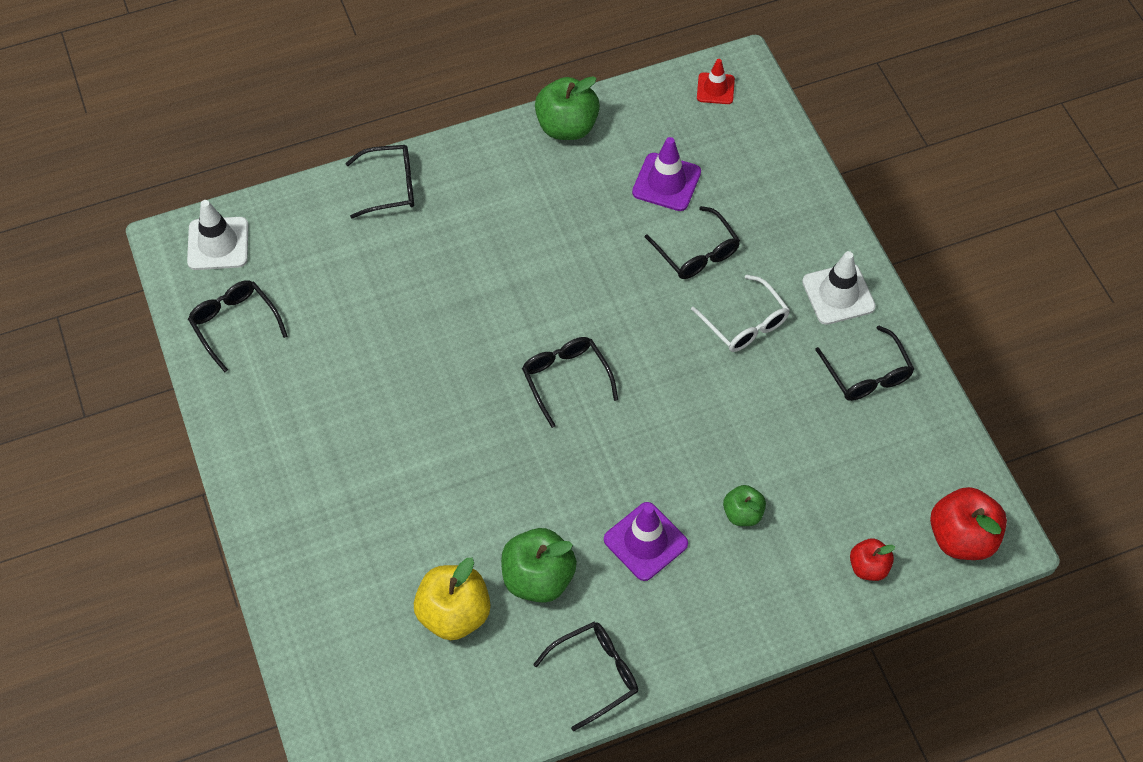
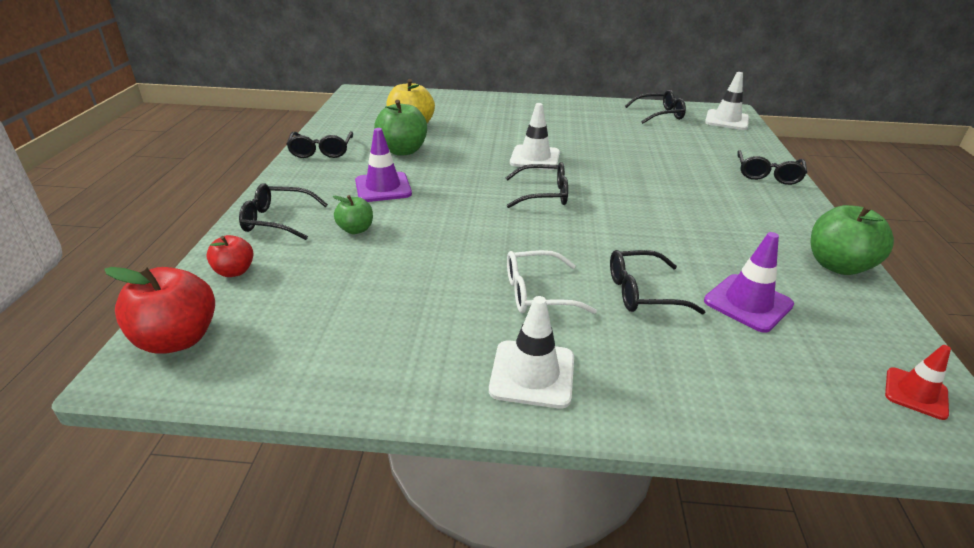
camera: 115 degrees right, 25 degrees down
(474, 421) = (535, 158): none -> white traffic cone
(867, 374) = (413, 352): black glasses -> black glasses (277, 220)

